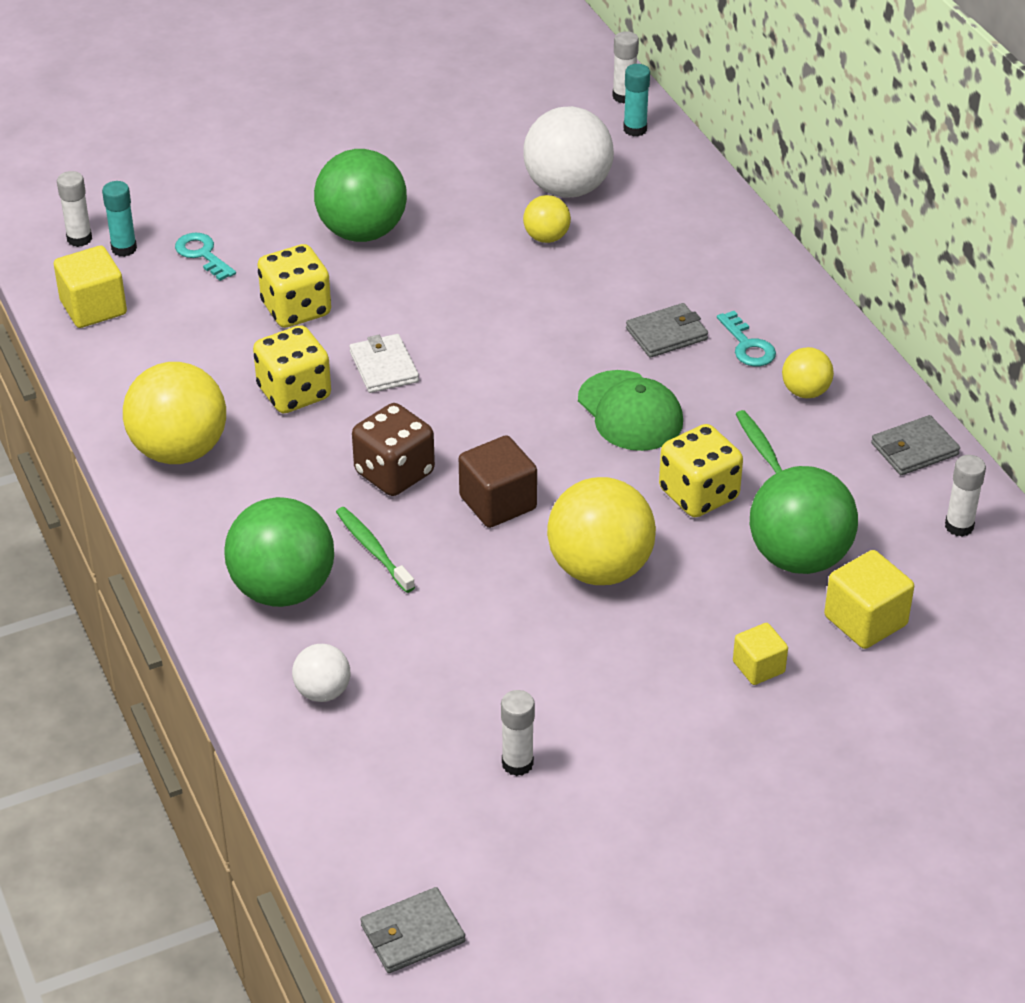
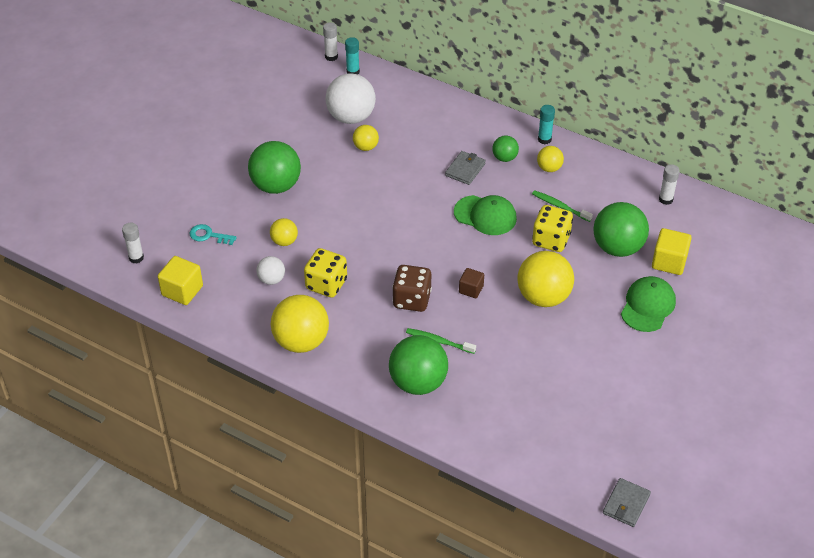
camera: 35 degrees left, 5 degrees up
(124, 248) = (165, 252): turquoise glue stick -> turquoise glue stick (544, 139)
(296, 309) = (284, 241): yellow dice -> yellow ball
(323, 692) = (483, 420): white ball -> white ball (271, 279)
(384, 367) = (355, 250): white wallet -> none
(498, 503) = (471, 289): brown cube -> brown cube, size x0.63
(517, 763) = (595, 404): white glue stick -> none
(747, 345) = (504, 158): turquoise key -> green ball
(758, 667) = (648, 306): yellow cube -> green cap
(914, 449) = (617, 173): grey wallet -> none

